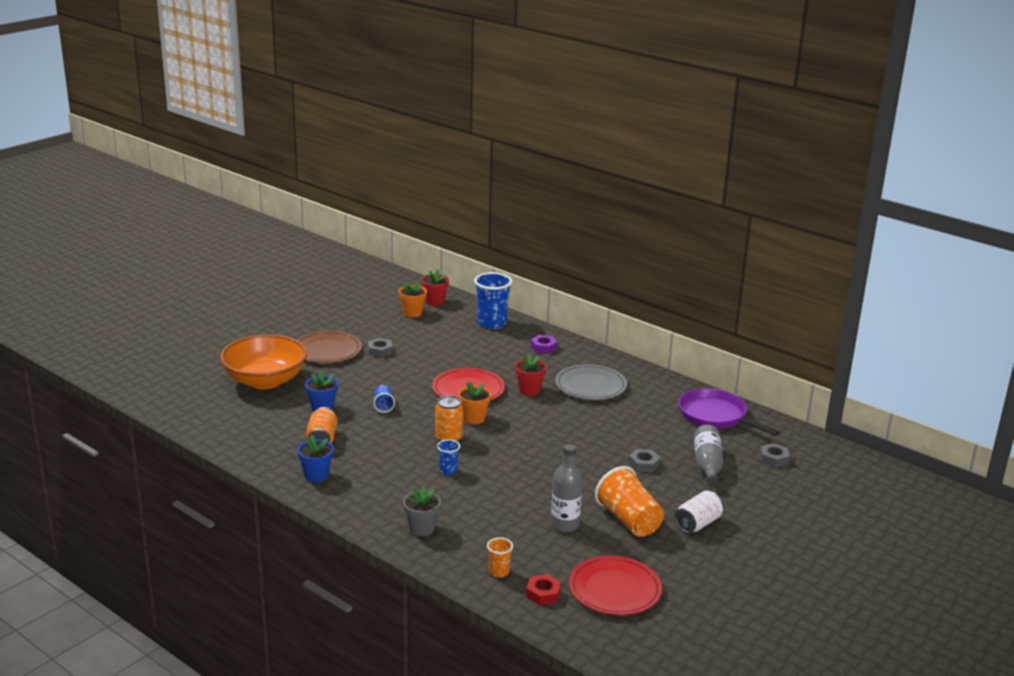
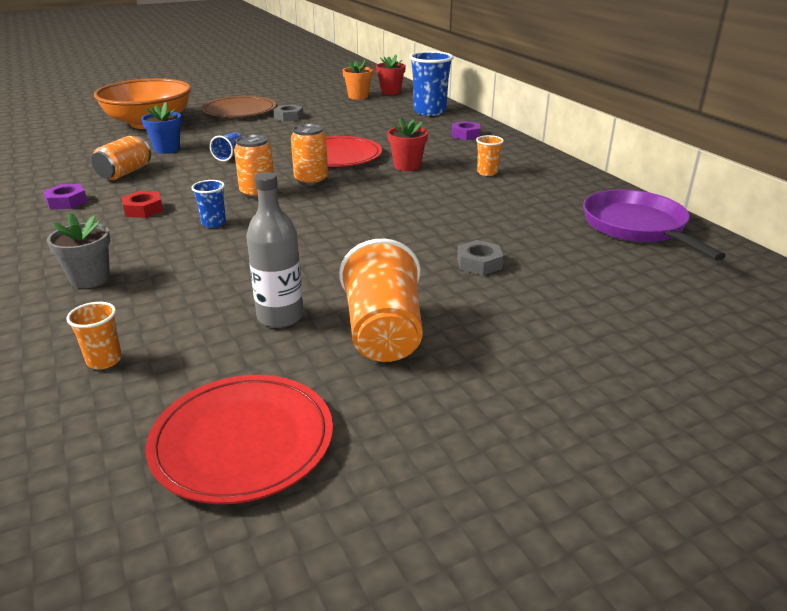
camera: 25 degrees right, 5 degrees up
(316, 475) = (67, 202): blue flower pot -> purple nut
(474, 418) = (311, 180): orange flower pot -> orange can
(543, 593) = (122, 414): red nut -> red nut (143, 209)
(590, 386) = (487, 172): grey plate -> orange cup
(697, 524) = (494, 364): white can -> none
(707, 465) = (579, 282): grey bottle -> none
(774, 459) = (701, 295): grey nut -> none

